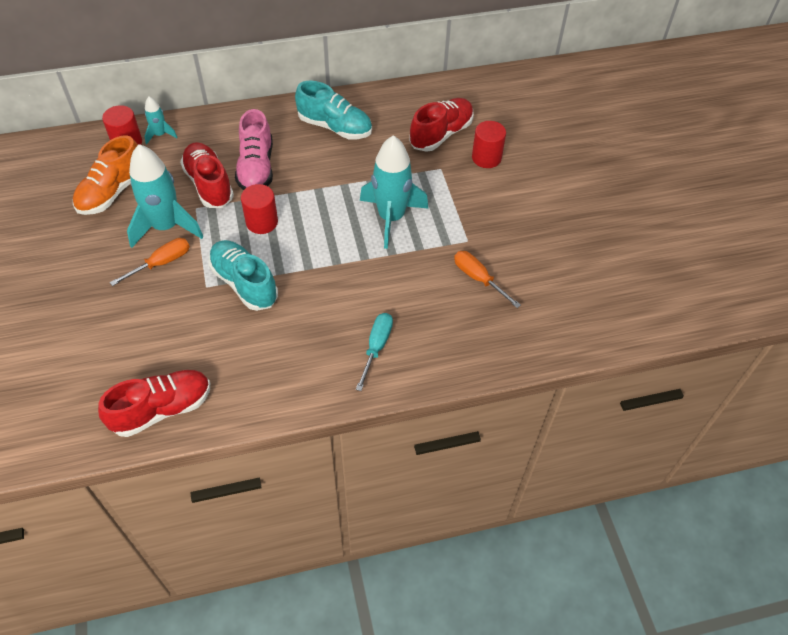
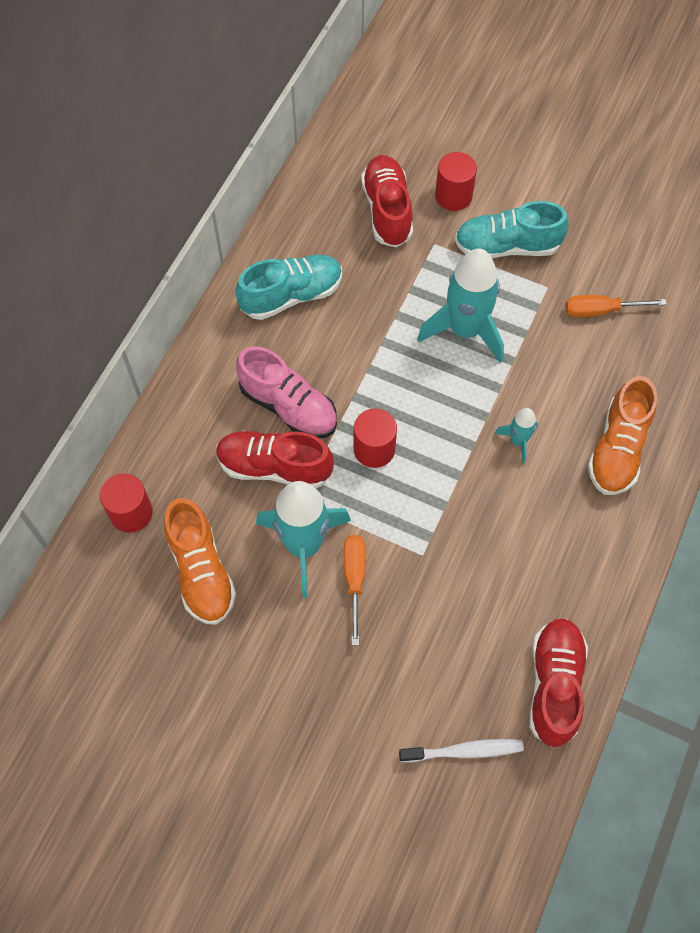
camera: 50 degrees left, 10 degrees up
(78, 385) = (464, 751): none -> white toothbrush
(160, 135) = (149, 471): turquoise rocket -> turquoise rocket (518, 441)
(244, 283) = (447, 515): turquoise shoe -> turquoise shoe (507, 246)
(376, 347) = (617, 449): turquoise screwdriver -> orange shoe

